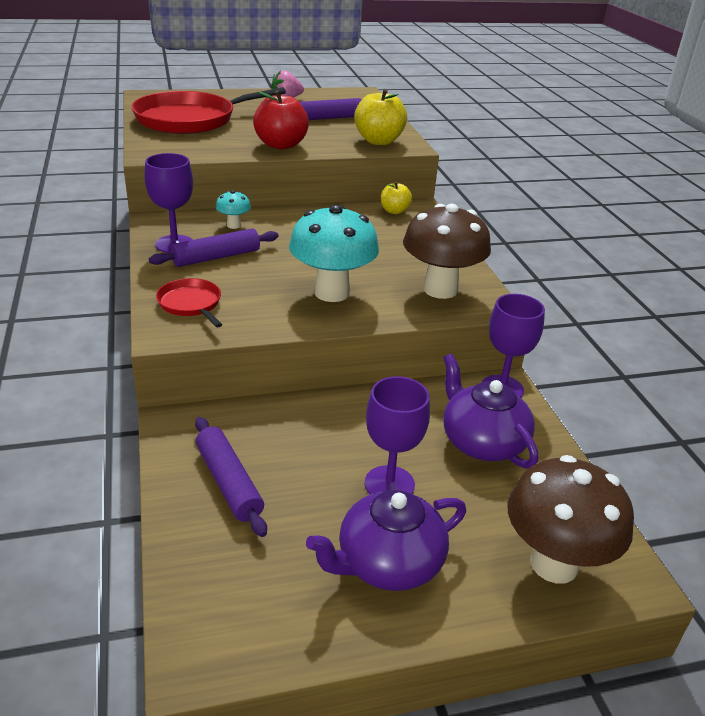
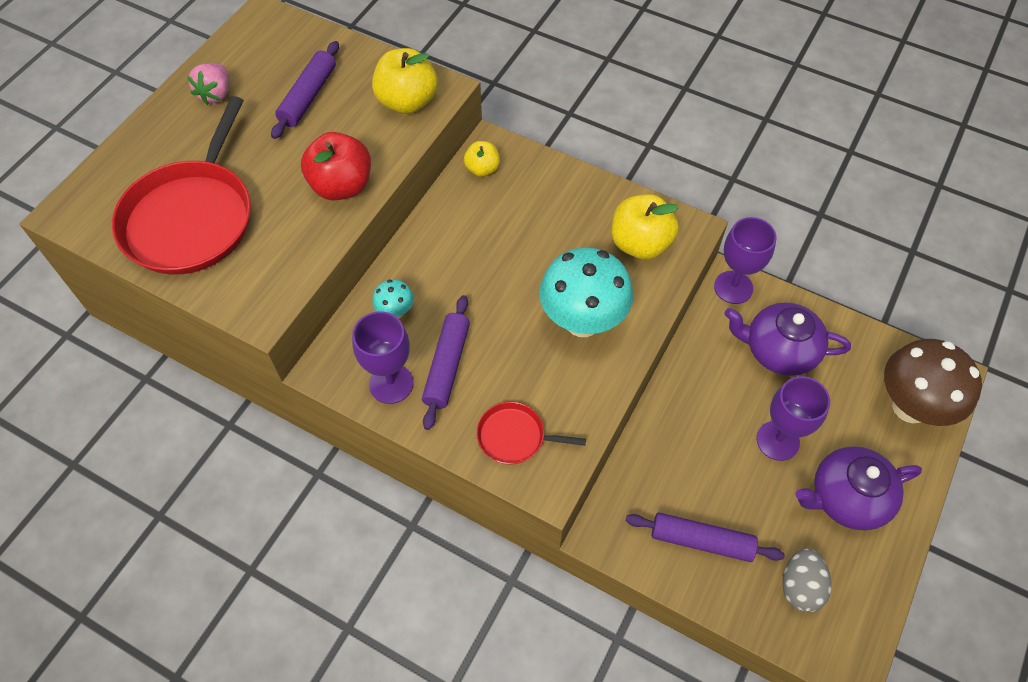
camera: 45 degrees left, 25 degrees up
(248, 574) = (800, 587): none -> grey egg
(387, 563) = (846, 498): purple teapot -> purple teapot turned 60 degrees clockwise
(440, 289) = (640, 243): brown mushroom -> yellow apple

